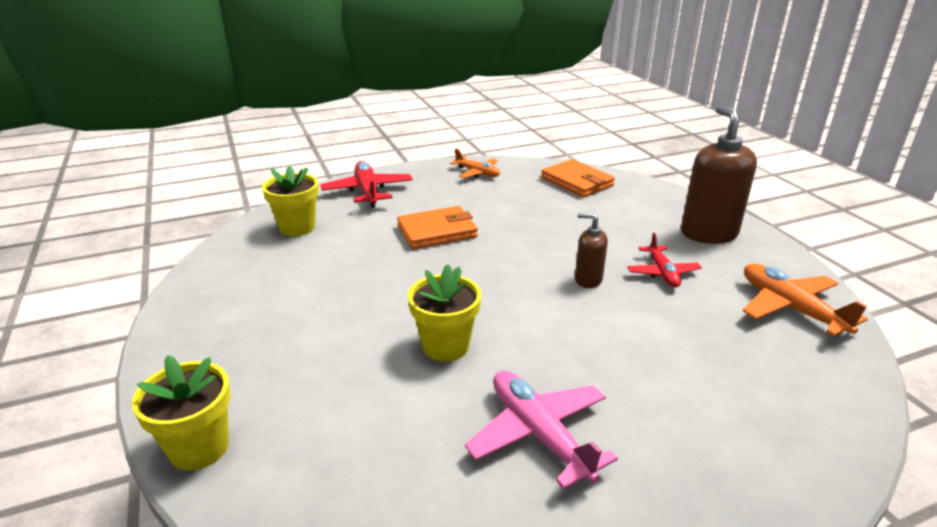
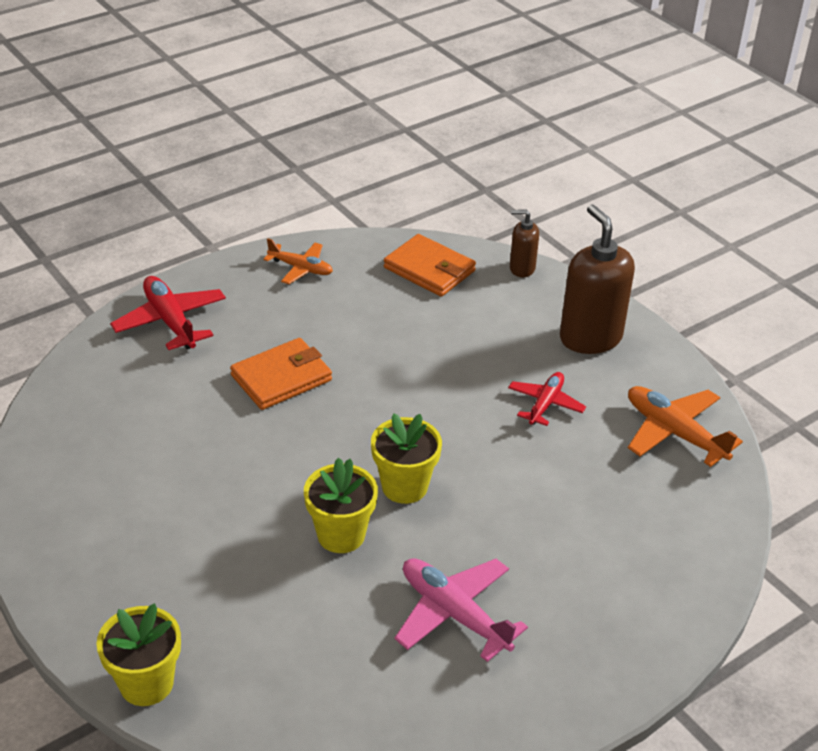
camera: 15 degrees left, 10 degrees up
(297, 227) = (107, 395): yellow flower pot -> yellow flower pot (404, 486)
(588, 280) = (468, 426): brown soap dispenser -> brown soap dispenser (522, 268)
(662, 273) = (545, 404): red plane -> red plane turned 135 degrees counterclockwise

